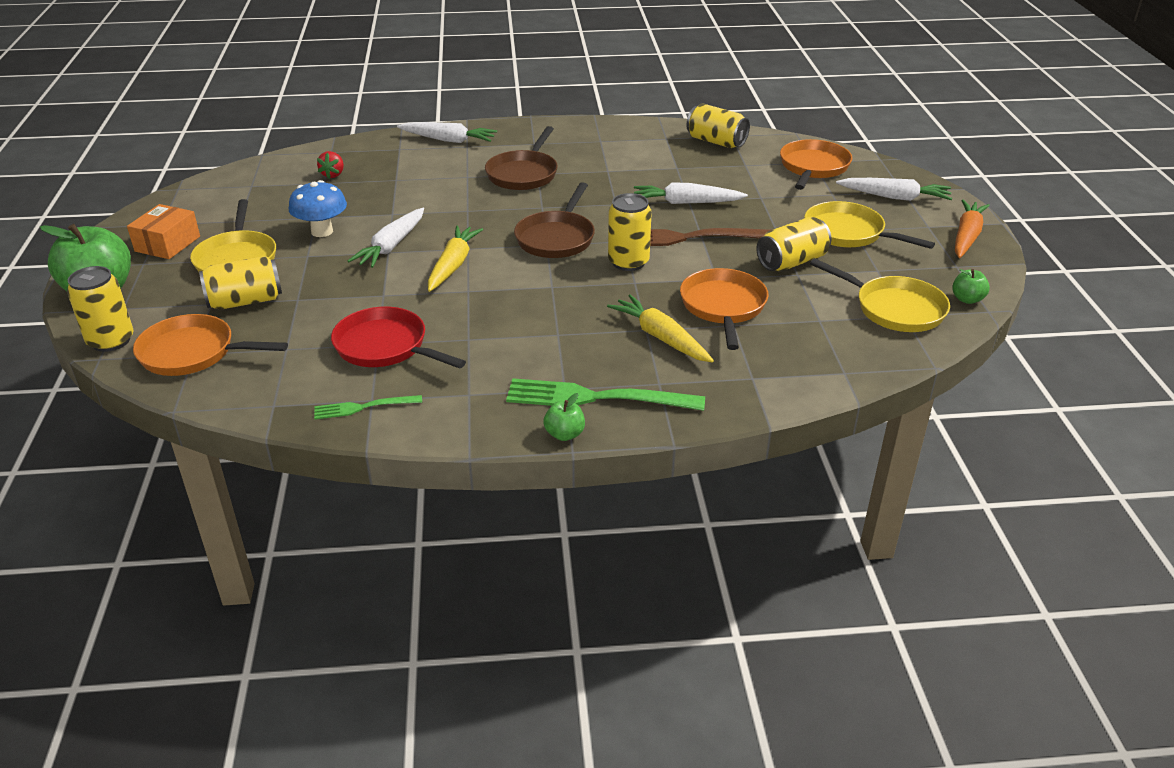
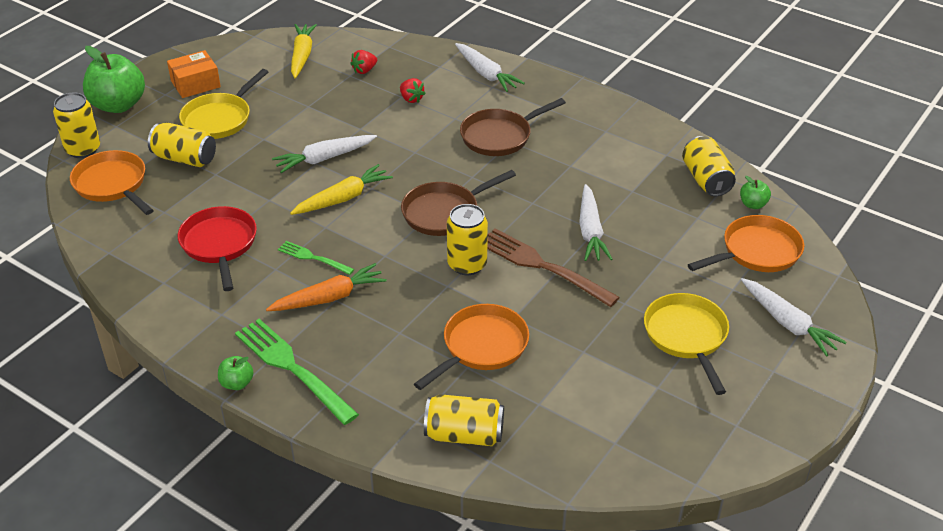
camera: 40 degrees right, 5 degrees up
(322, 231) = (296, 121): blue mushroom -> none
(363, 407) = (152, 285): green fork -> green fork (313, 258)
(408, 178) = (411, 99): none -> red strawberry
(661, 337) = (400, 346): yellow carrot -> yellow carrot (302, 56)
(686, 202) = (590, 231): white carrot -> white carrot turned 135 degrees counterclockwise
(792, 262) = (595, 337): yellow can -> yellow can (464, 435)
(894, 308) = (616, 431): yellow pan -> none
(966, 236) = (794, 401): orange carrot -> orange carrot (329, 298)
(967, 299) = (694, 461): green apple -> green apple (753, 204)

